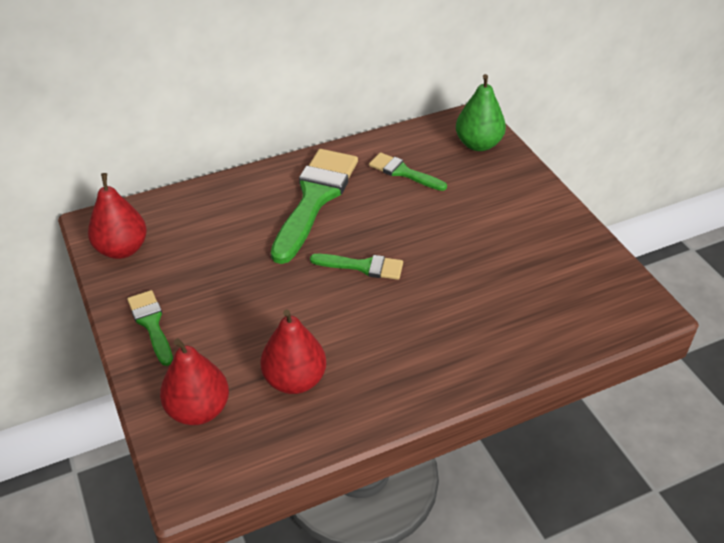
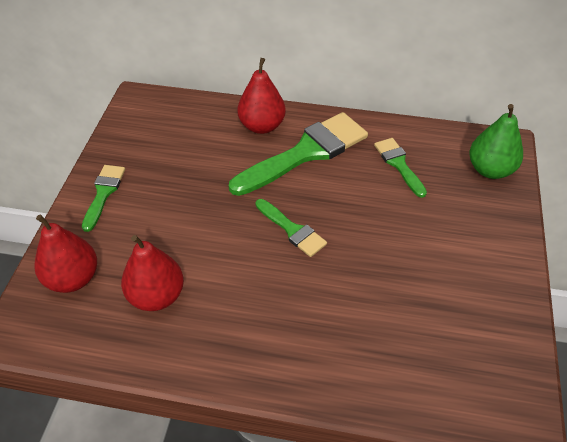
camera: 35 degrees right, 5 degrees up
(122, 249) = (136, 126): red pear -> red pear (262, 126)

